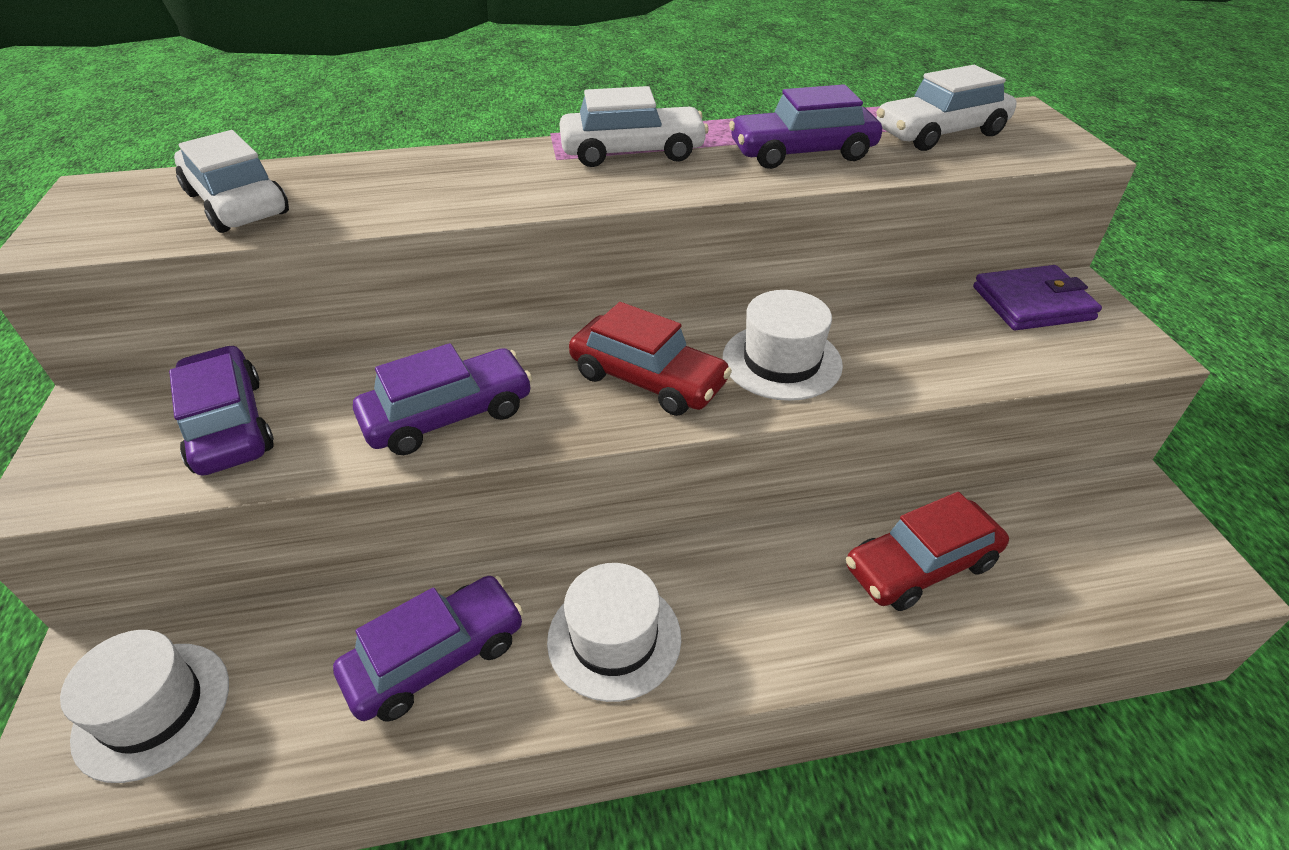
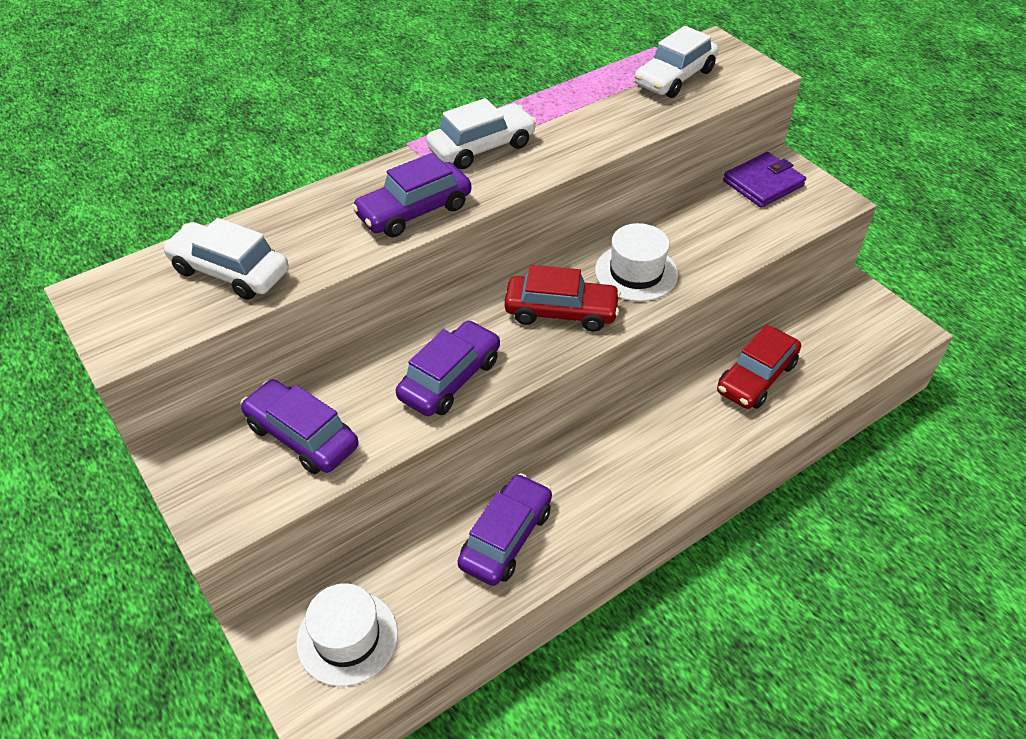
camera: 25 degrees left, 5 degrees up
(614, 638) = (606, 485): white hat -> none
(802, 153) = (597, 118): purple car -> purple car (414, 211)

